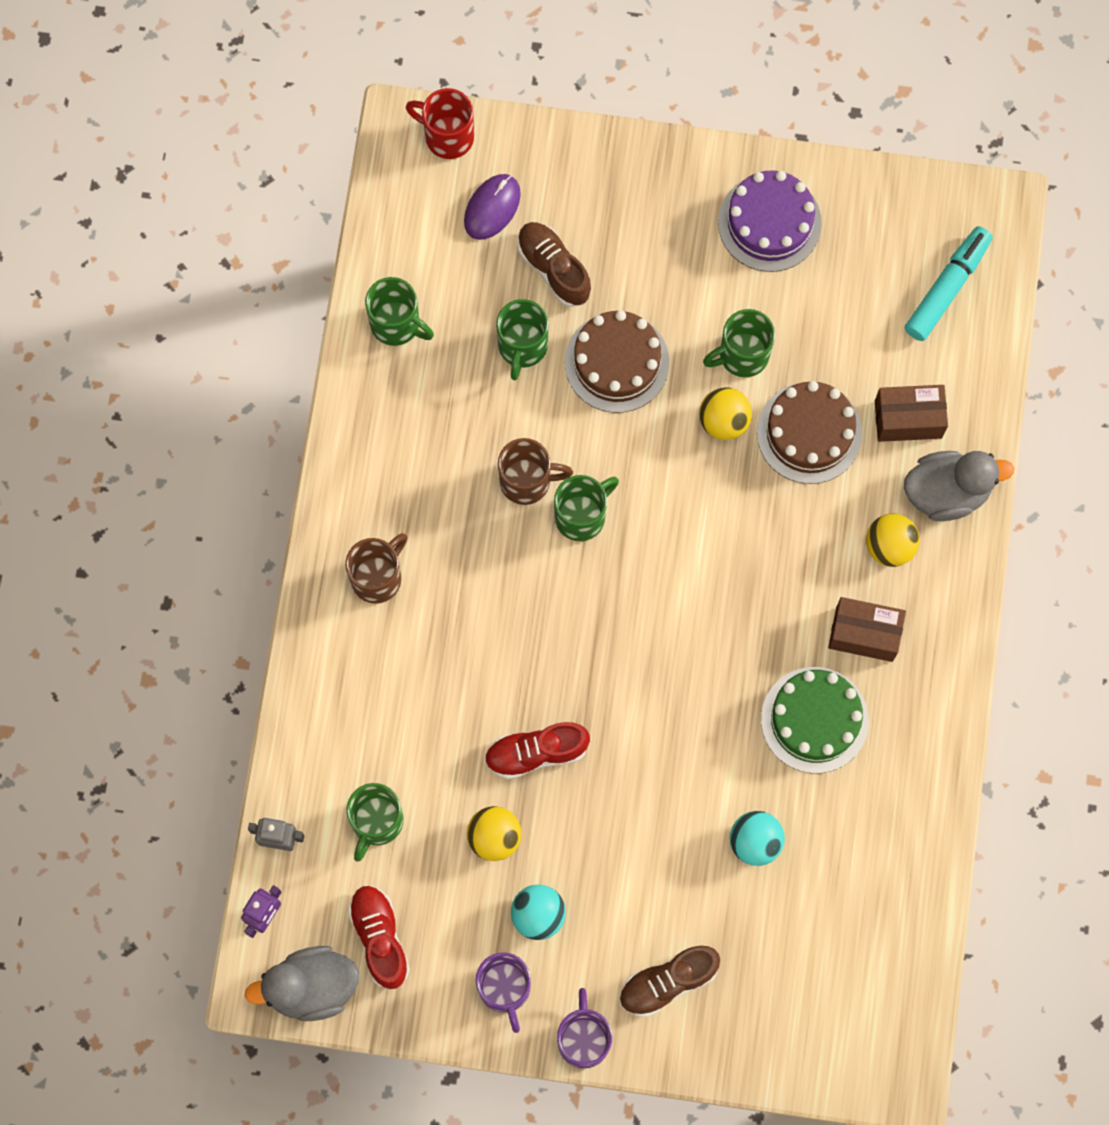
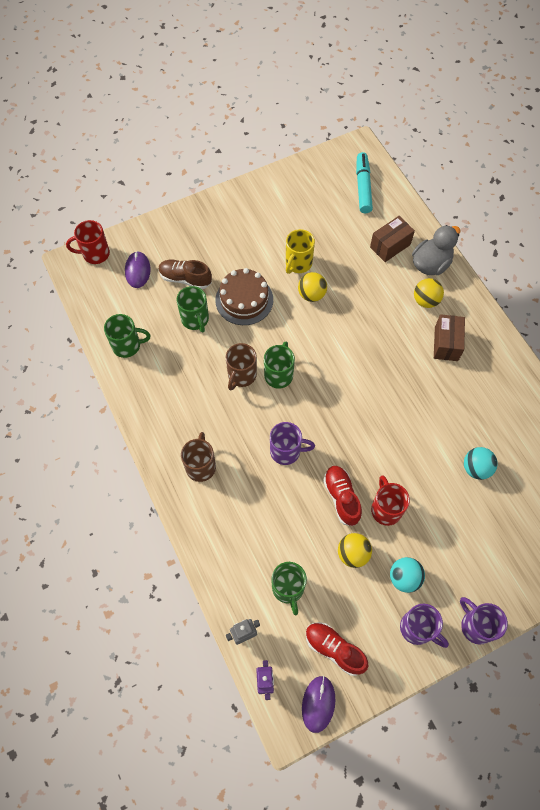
camera: 35 degrees left, 10 degrees down
(311, 987) = (318, 704): grey duck -> purple mouse
(509, 636) = (286, 451): none -> purple mug
(527, 481) = (241, 375): brown mug -> brown mug turned 150 degrees clockwise
(536, 753) = (341, 497): red shoe -> red shoe turned 120 degrees clockwise
(585, 809) = (386, 509): none -> red mug
(668, 982) = (492, 566): brown shoe -> none
(742, 355) = (298, 263): green mug -> yellow mug
(769, 222) = (268, 205): purple cake -> none
(809, 433) = (353, 276): brown cake -> none
(814, 720) = (456, 395): green cake -> none
(864, 634) = (446, 344): brown box -> brown box turned 60 degrees counterclockwise

